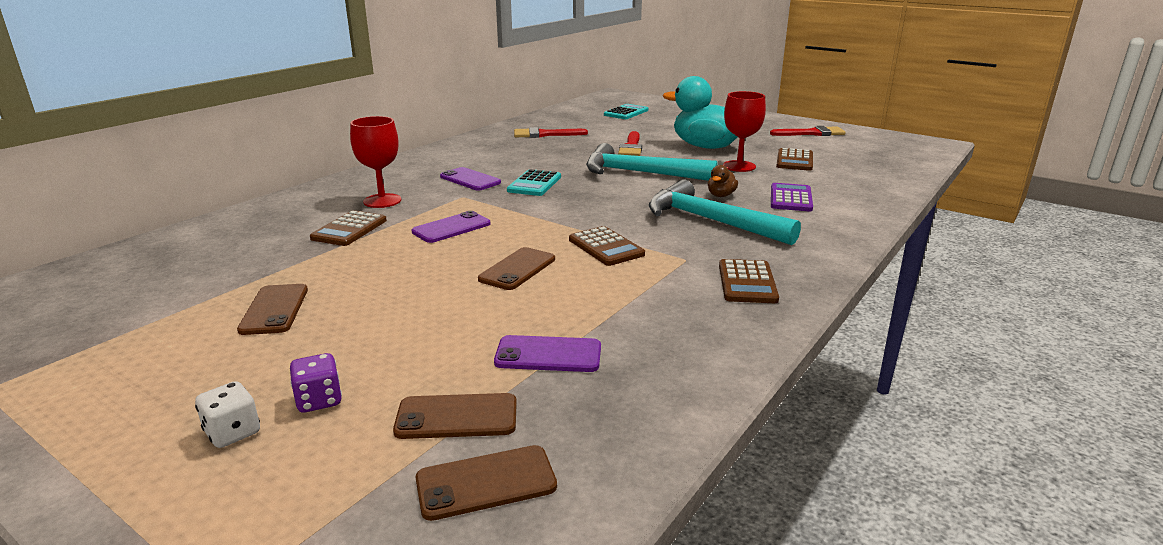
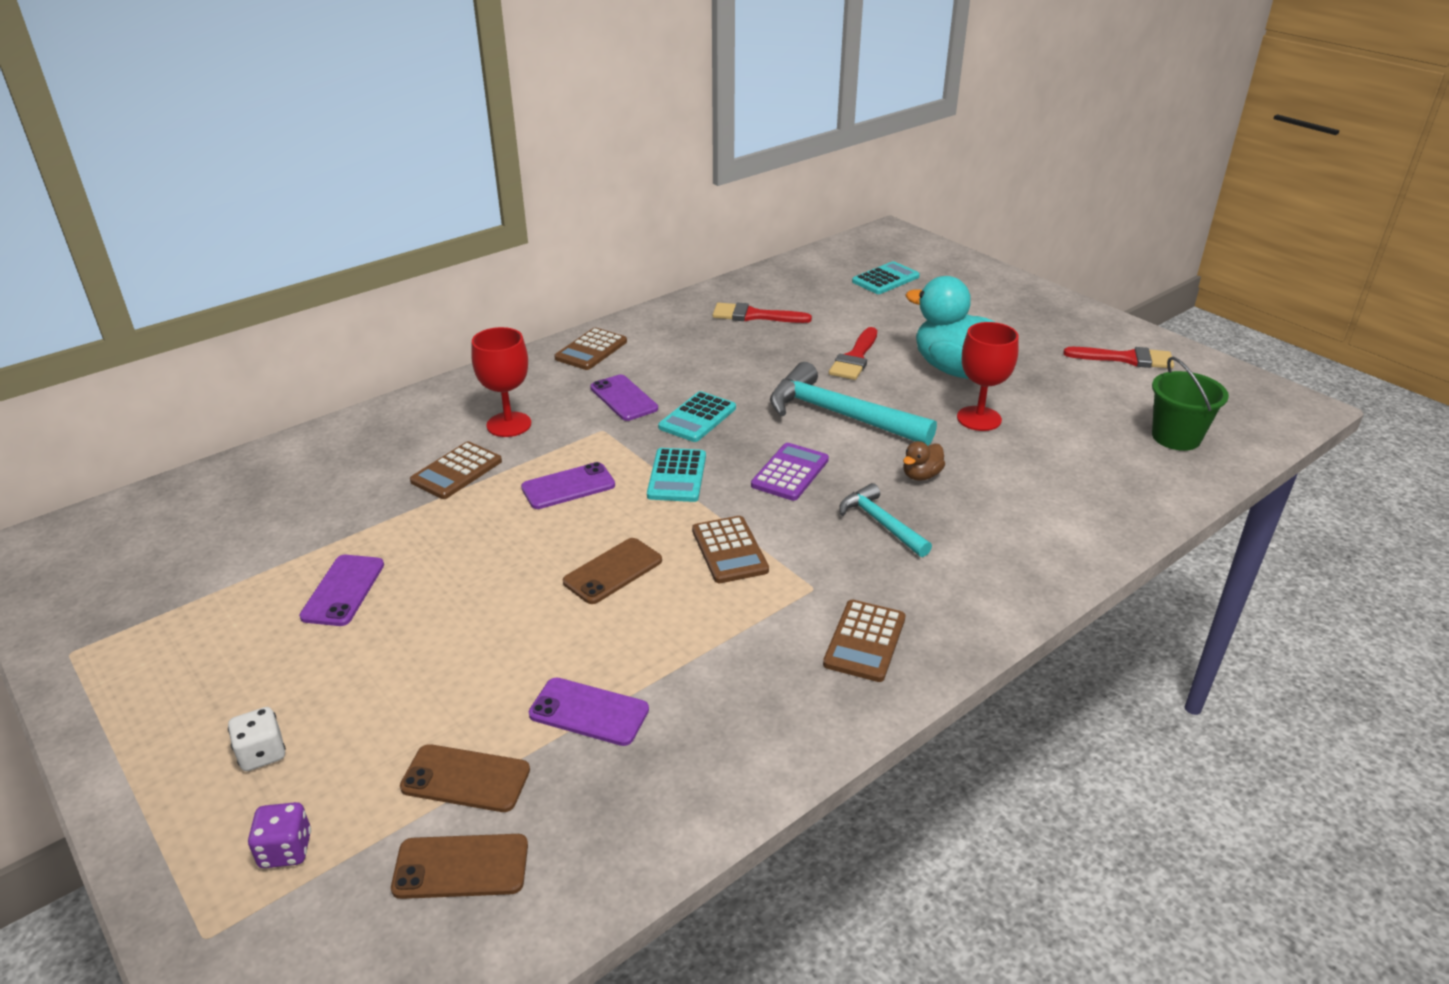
camera: 15 degrees right, 10 degrees up
(274, 310) = (343, 590): brown phone -> purple phone
(319, 400) = (348, 729): purple dice -> purple dice (286, 850)
(537, 214) = (677, 476): none -> turquoise calculator
(710, 221) = (880, 523): turquoise hammer -> turquoise hammer, size x0.56
(791, 198) = (1010, 495): purple calculator -> purple calculator (790, 473)
(794, 161) = (1063, 417): brown calculator -> brown calculator (591, 350)
(874, 163) = (1176, 437): none -> green bucket

